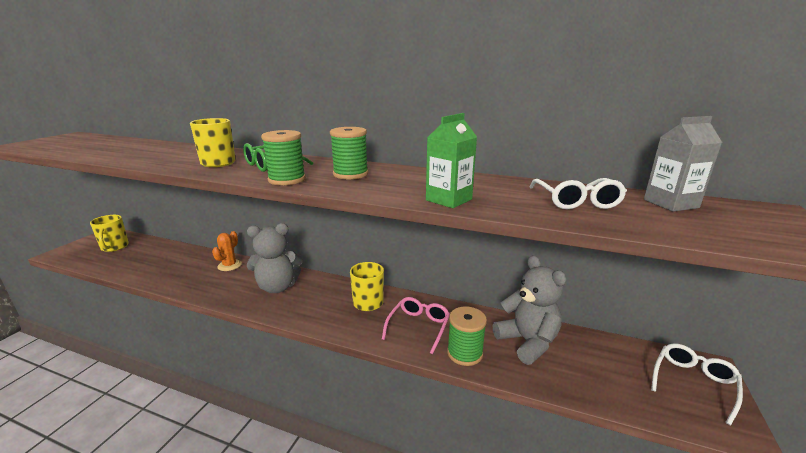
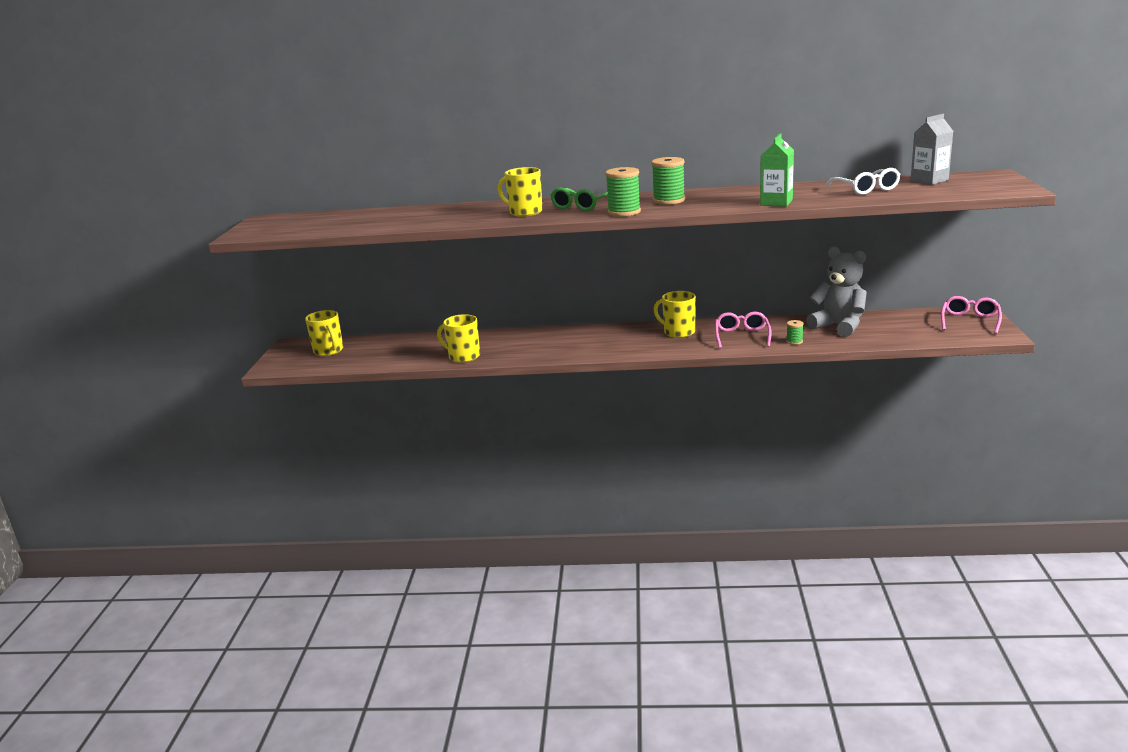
camera: 15 degrees left, 0 degrees up
(179, 281) = (463, 356): none -> yellow mug
(229, 265) = (497, 337): orange cactus -> none
(277, 287) = (576, 340): grey teddy bear -> none
(464, 353) = (794, 341): green spool -> green spool, size x0.51
(693, 383) = (970, 321): white glasses -> pink glasses

